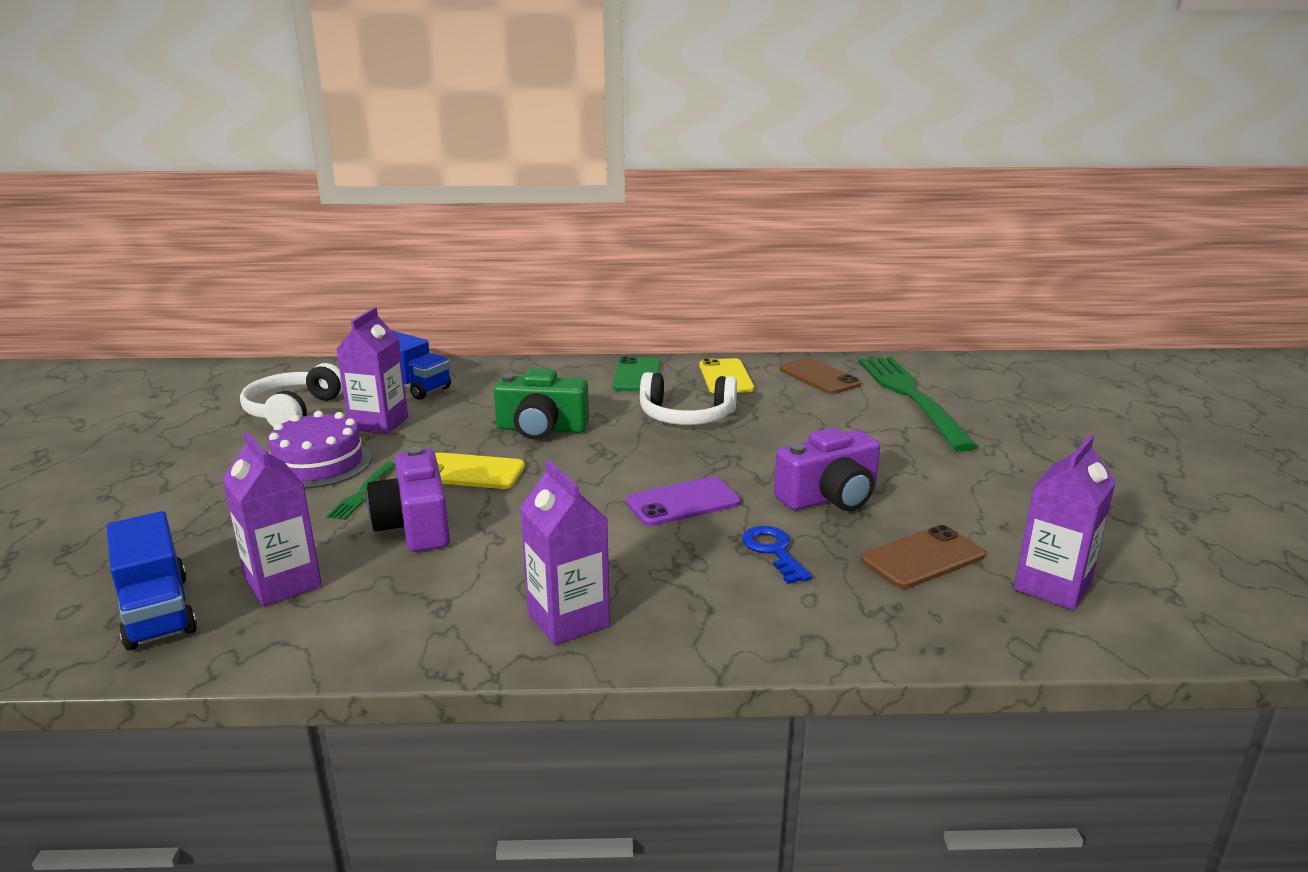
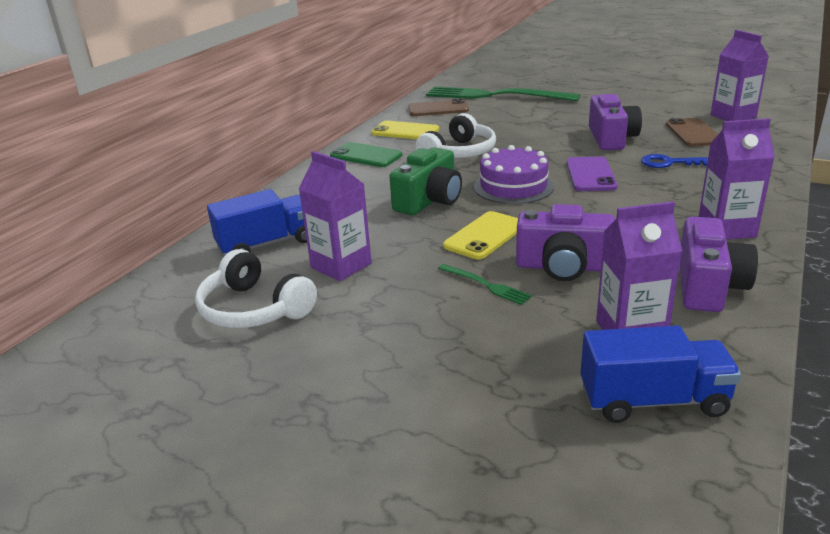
camera: 60 degrees left, 5 degrees up
(318, 464) = (404, 302): purple cake -> purple cake (513, 186)
(398, 620) = (708, 286): none -> purple camera

